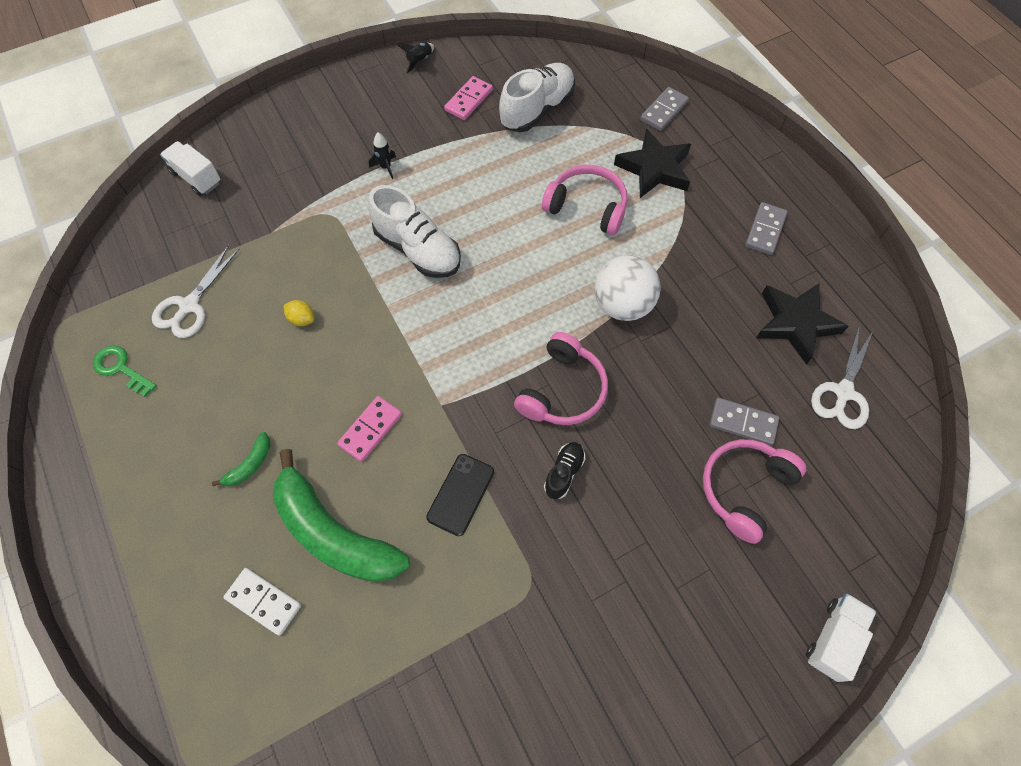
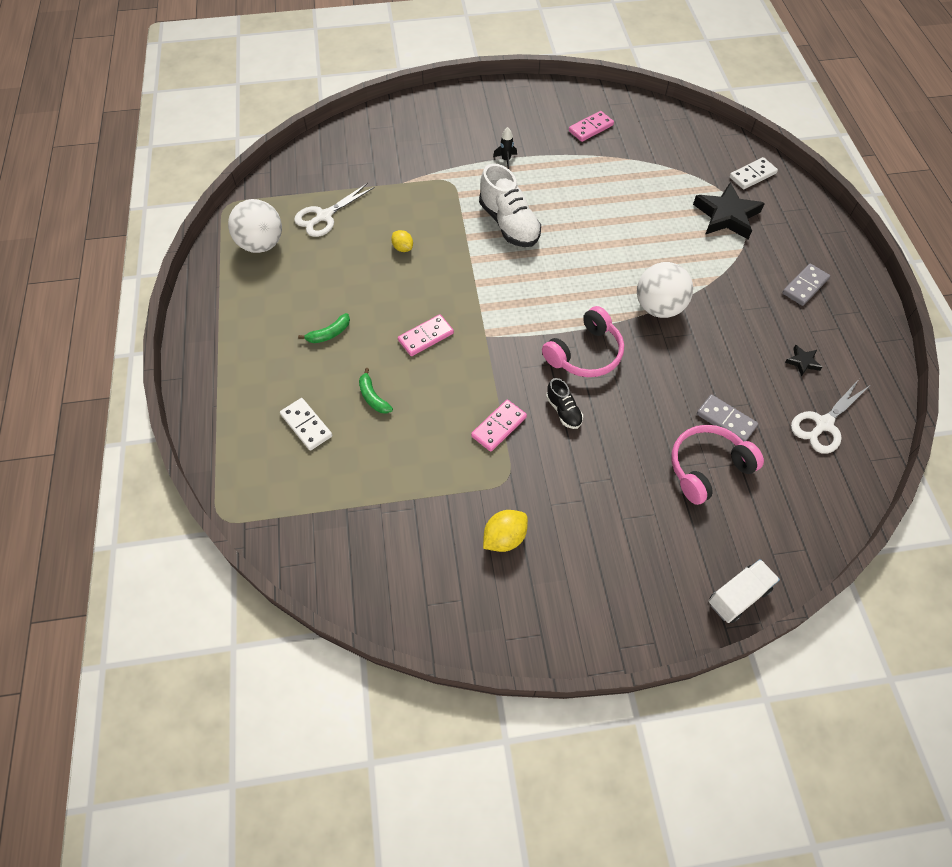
camera: 20 degrees right, 5 degrees down
(121, 368) = (261, 244): green key -> white ball
(196, 178) = (360, 131): white truck -> none
(334, 533) = (373, 397): green banana -> green banana, size x0.41
(419, 61) = (562, 90): black rocket -> none
(460, 494) = (477, 401): black phone -> none
(497, 520) = (498, 426): none -> pink domino
(537, 109) = (644, 148): white shoe -> none
(555, 665) = (504, 538): none -> yellow lemon
(564, 473) = (563, 411): black shoe -> black shoe turned 105 degrees clockwise
(587, 207) = (658, 229): pink headphones -> none
(664, 111) = (752, 175): grey domino -> white domino
(795, 323) = (802, 362): black star -> black star, size x0.45

